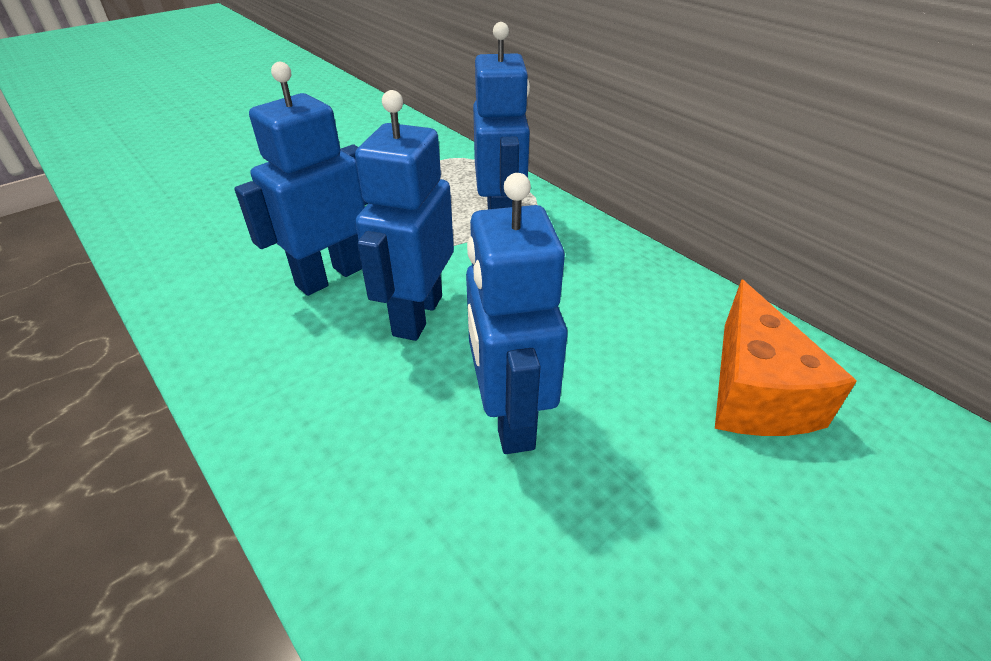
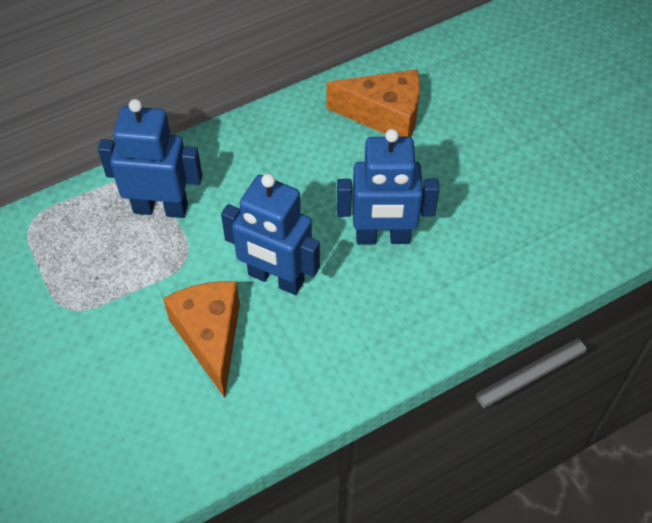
camera: 80 degrees left, 15 degrees up
(330, 276) = (210, 337): blue robot -> orange cheese

